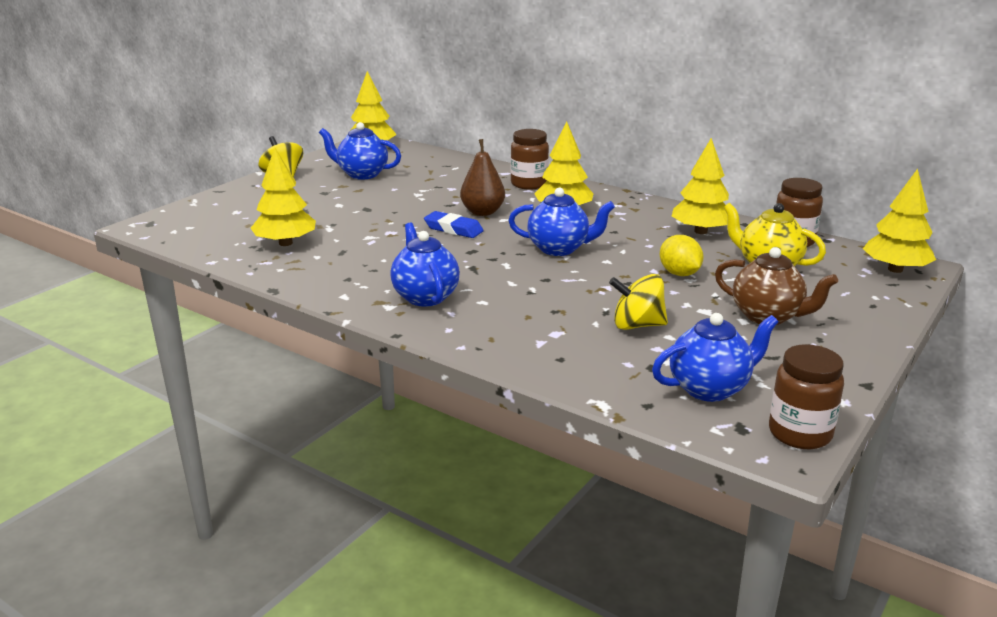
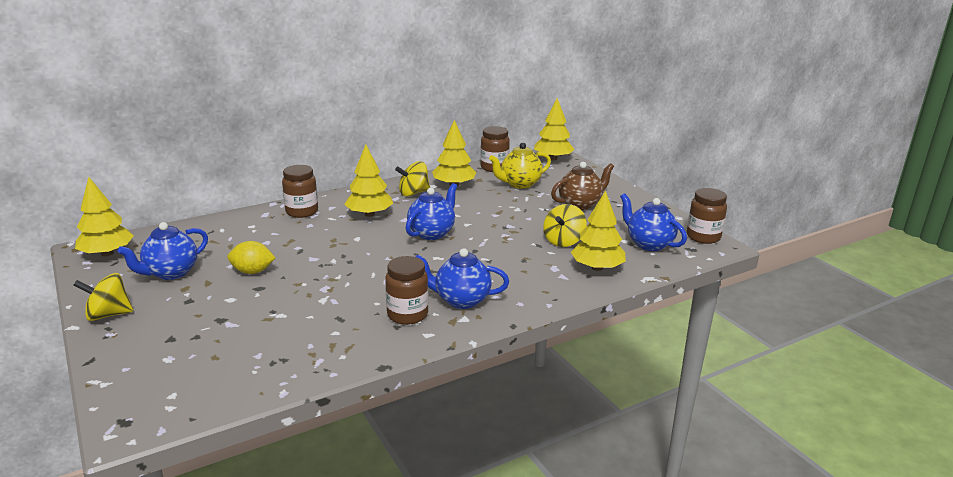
camera: 65 degrees left, 0 degrees up
(285, 243) = (287, 343): yellow tree -> yellow tree (597, 268)
(373, 278) = (407, 315): none -> brown jar
(453, 229) = (352, 261): blue eraser -> none
(482, 212) = (333, 242): brown pear -> none
(646, 217) = (413, 193): none -> yellow spinning top
(679, 274) = (507, 209): yellow lemon -> yellow lemon (252, 271)
(710, 388) = (649, 244): blue teapot -> blue teapot turned 45 degrees counterclockwise

